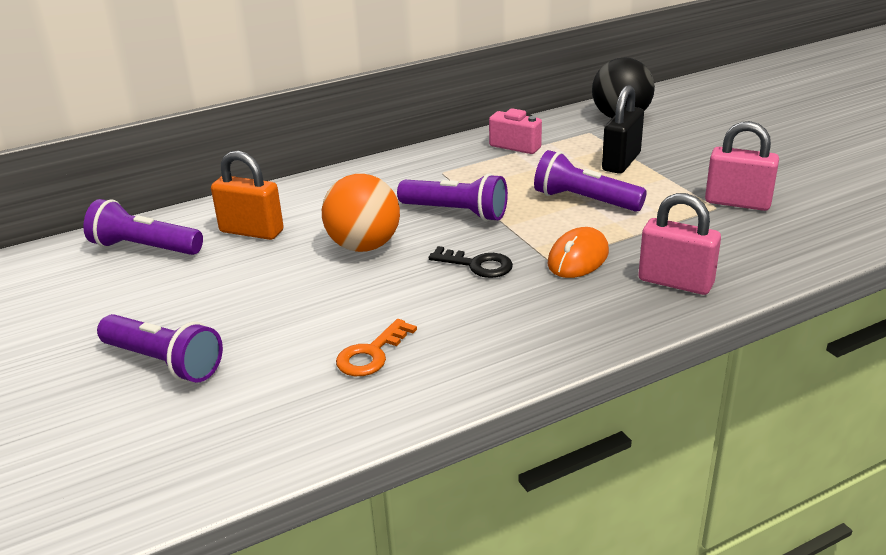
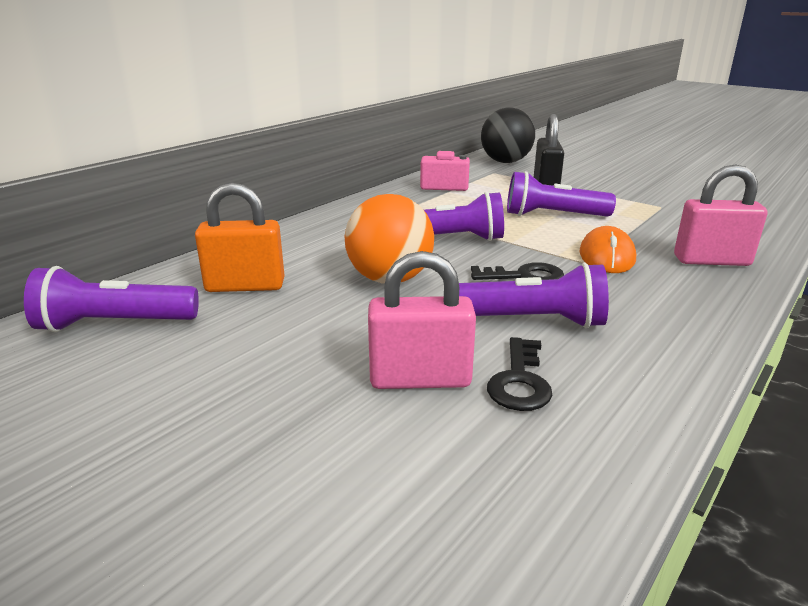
camera: 25 degrees left, 5 degrees down
(164, 362) = (255, 457): purple flashlight -> purple flashlight (533, 321)
(371, 354) = (520, 381): orange key -> black key
(737, 202) = (671, 202): pink padlock -> pink padlock (420, 379)

